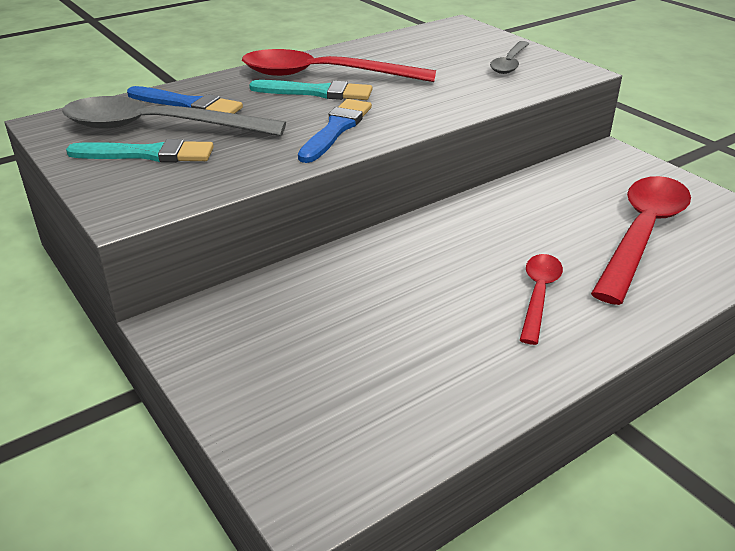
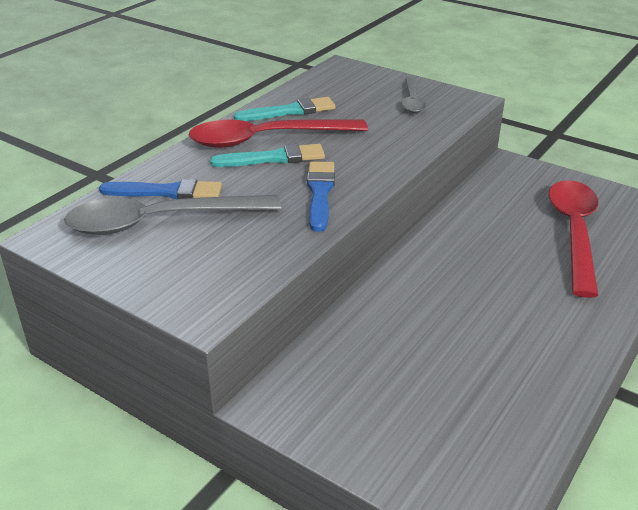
camera: 20 degrees left, 0 degrees up
(147, 154) = (174, 252): turquoise brush -> turquoise brush (289, 111)
(538, 295) = (533, 302): red spoon -> none

